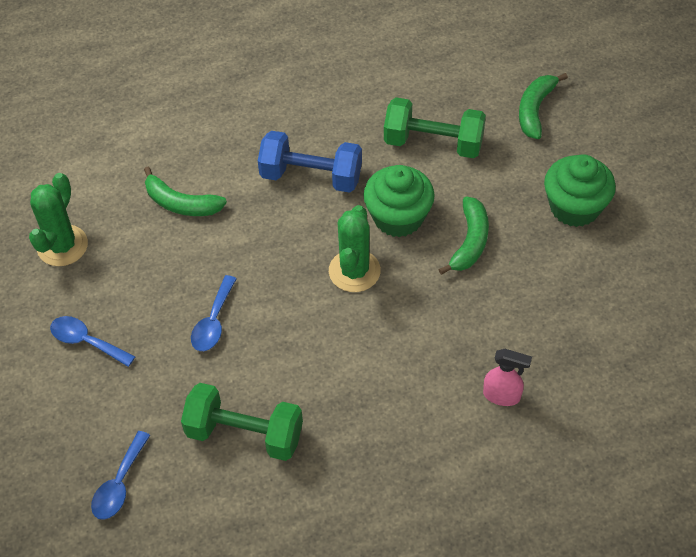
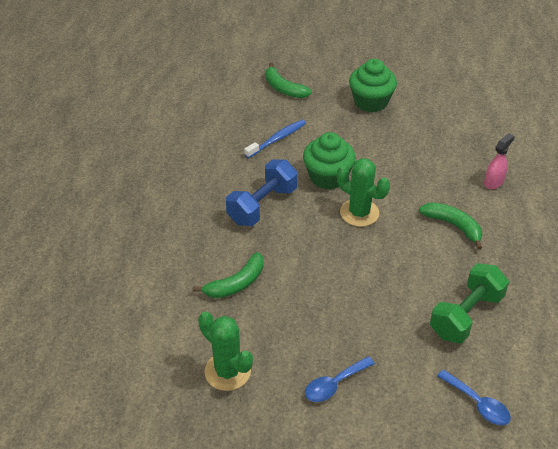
camera: 65 degrees left, 10 degrees down
(213, 322) = (359, 301): blue spoon -> none
(433, 143) = (277, 139): green dumbbell -> blue toothbrush
(469, 242) = (369, 153): green banana -> green banana (453, 226)

